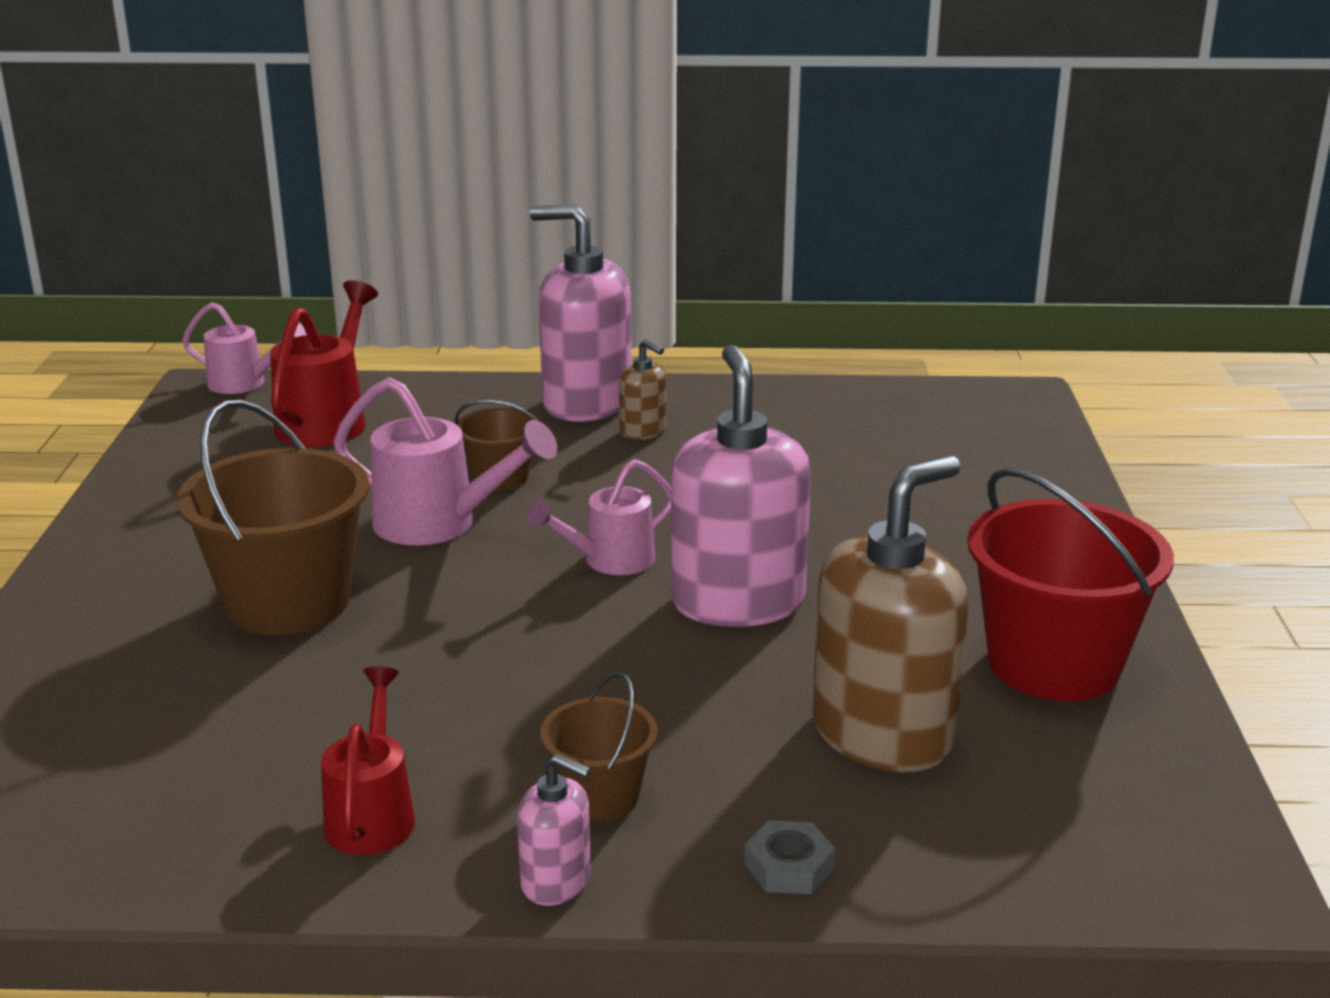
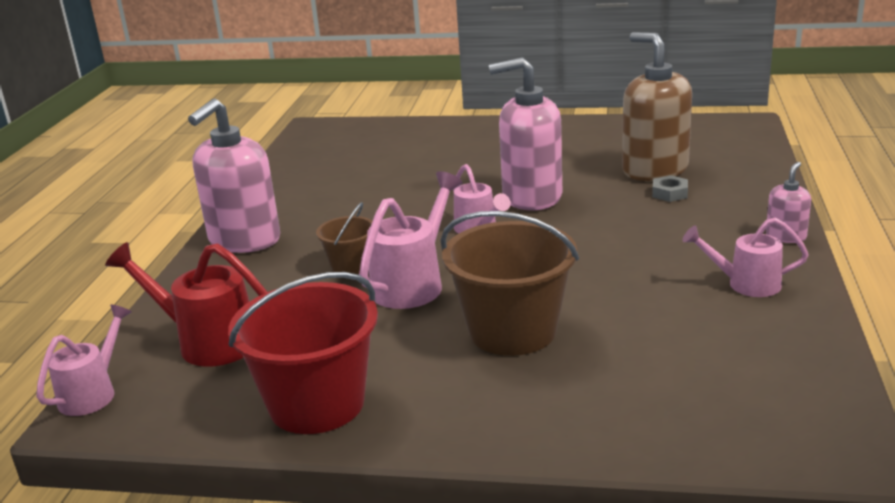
camera: 80 degrees left, 0 degrees up
(372, 815) = (746, 284): red watering can -> pink watering can
(600, 796) = (716, 228): brown bucket -> none
(643, 431) = (302, 221): brown soap dispenser -> none
(789, 866) = (758, 190): grey nut -> grey nut (669, 193)
(1053, 664) = (595, 137): red bucket -> red bucket (317, 404)

